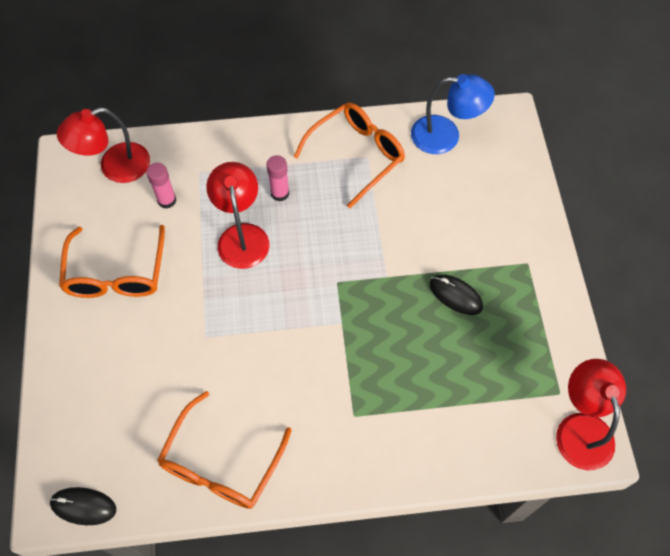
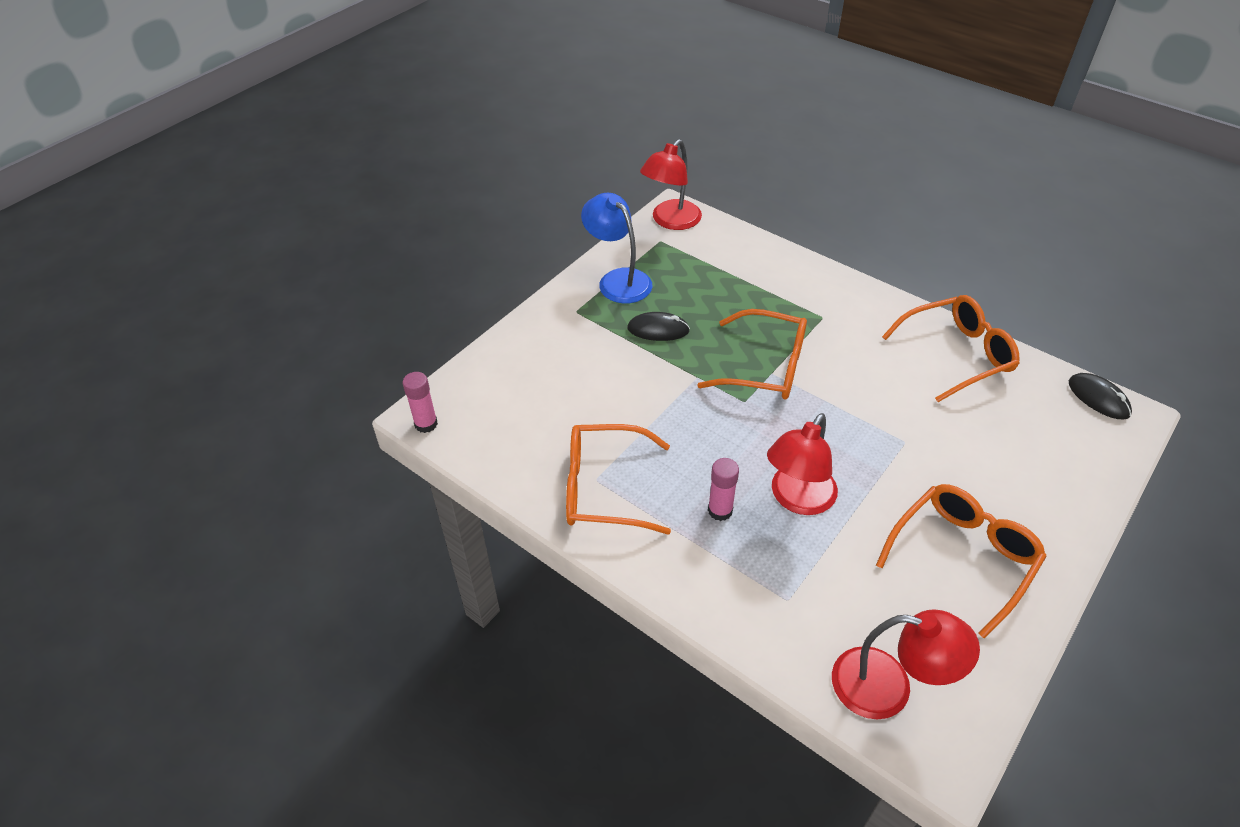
camera: 135 degrees left, 15 degrees down
(167, 200) = (850, 595): pink glue stick -> pink glue stick (426, 424)
(350, 325) = (765, 367): none -> orange glasses
(446, 136) = (501, 441): blue lamp -> blue lamp (618, 280)
(455, 295) = (658, 330): black mouse -> black mouse turned 75 degrees counterclockwise

